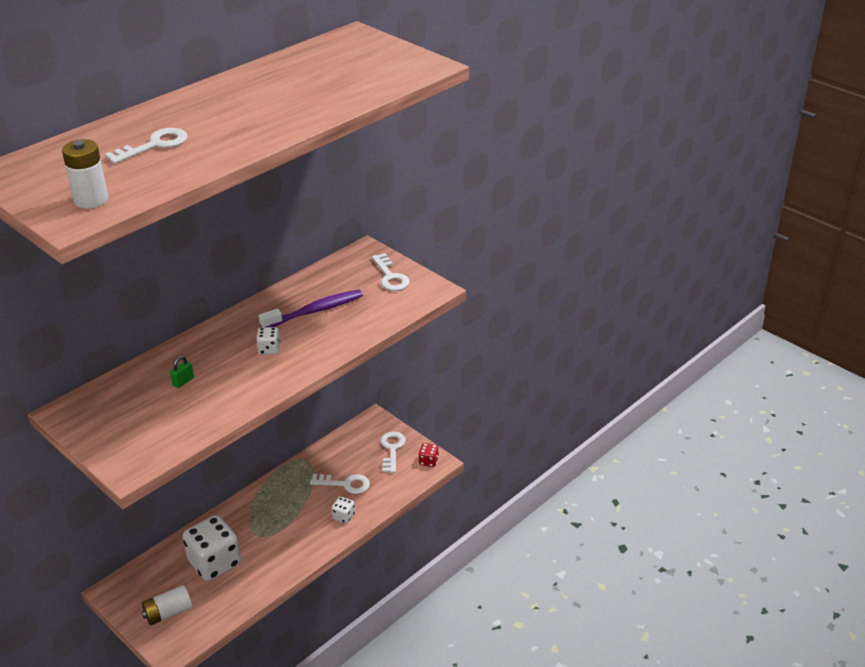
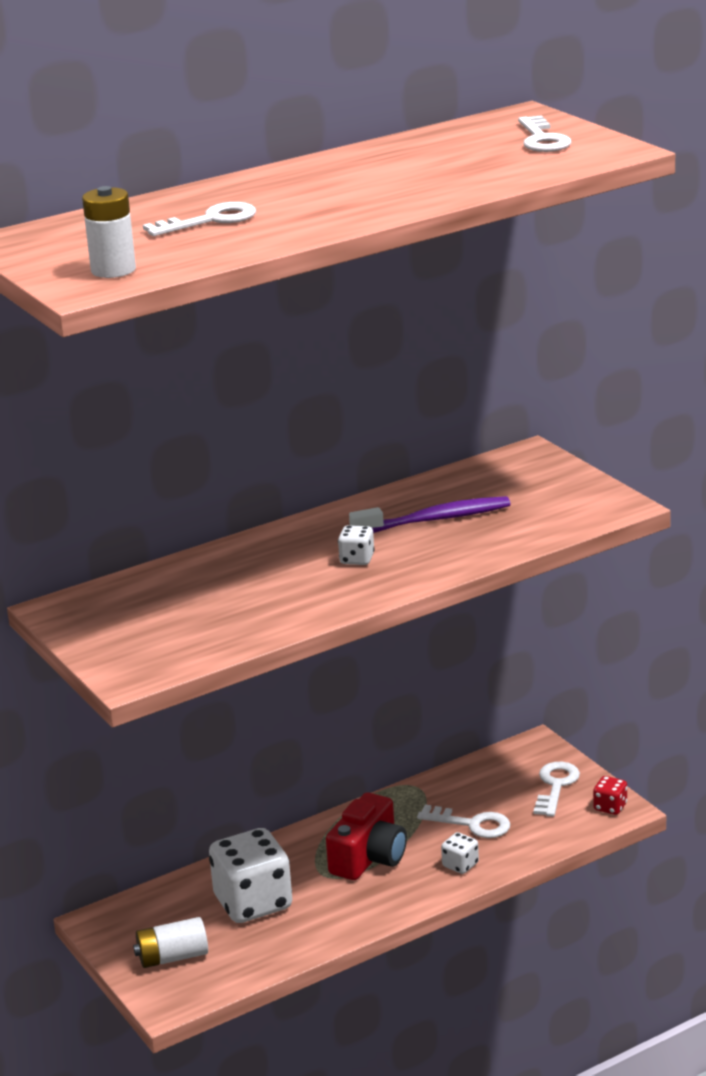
camera: 15 degrees right, 10 degrees down
(183, 382) = (226, 587): green padlock -> none
(284, 518) = (369, 857): none -> red camera
(390, 277) = (559, 486): white key -> white key (542, 139)

